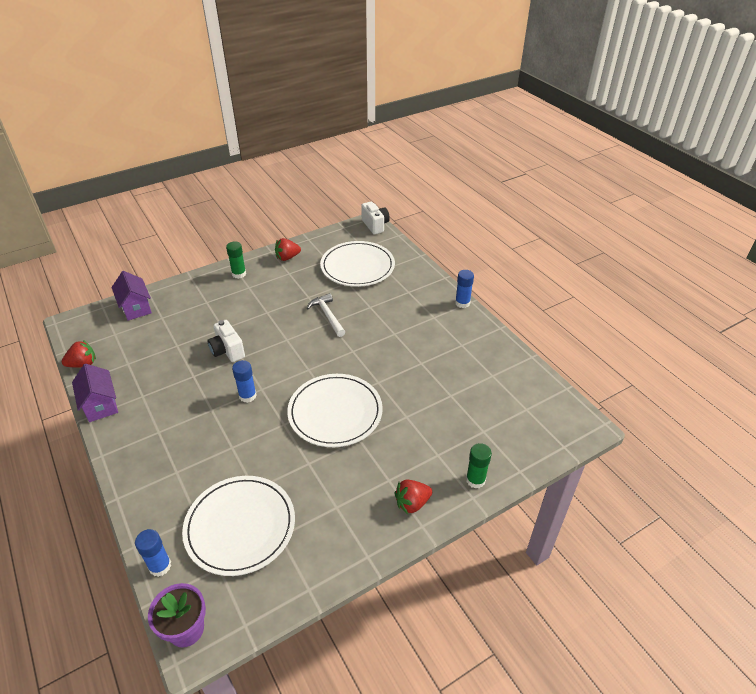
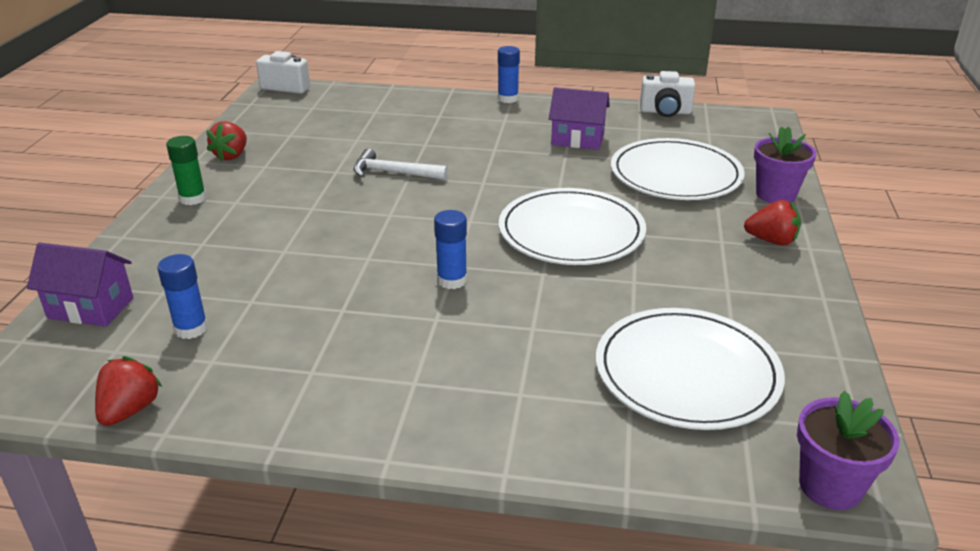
camera: 50 degrees left, 10 degrees down
(100, 405) = (265, 422): purple house -> purple house (577, 139)
(160, 566) = (691, 473): blue glue stick -> blue glue stick (191, 329)
(227, 351) = (337, 264): white camera -> white camera (665, 112)
(357, 266) = (340, 123): white plate -> white plate (675, 174)
(412, 503) = (771, 241): red strawberry -> red strawberry turned 90 degrees counterclockwise
(475, 480) = (775, 194): green glue stick -> purple flower pot

